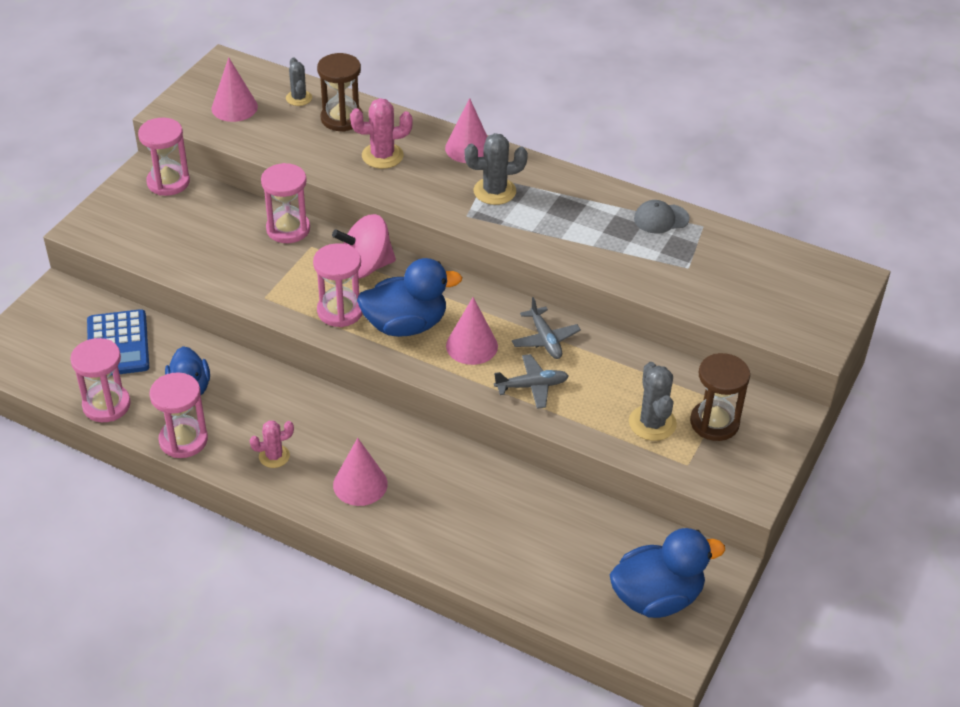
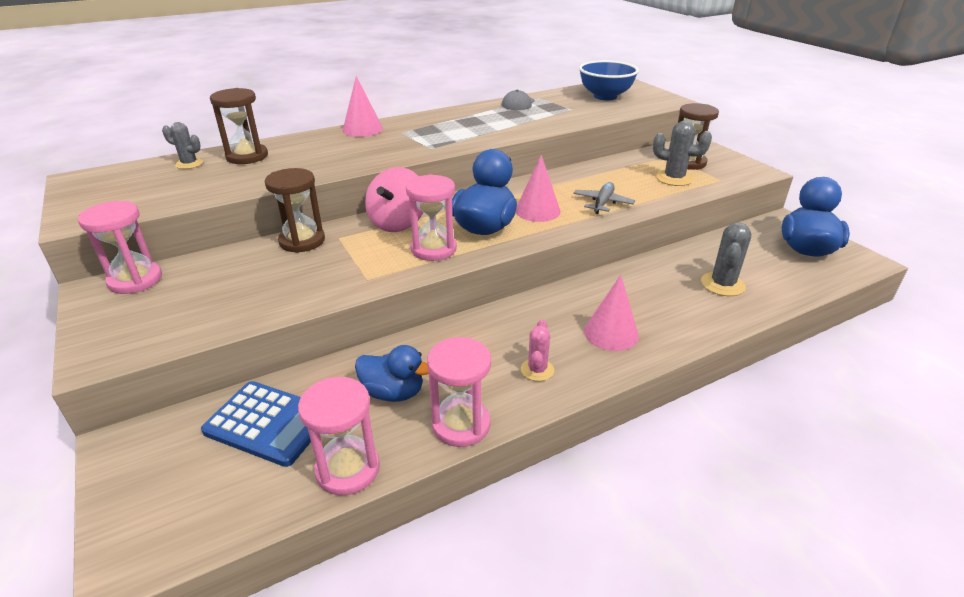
camera: 55 degrees left, 10 degrees down
(234, 107) = (140, 190): pink cone -> none
(288, 229) = (302, 241): pink hourglass -> brown hourglass
(382, 156) = (317, 155): pink cactus -> none
(494, 191) = (420, 134): grey cactus -> grey cactus (722, 284)
(545, 339) = (560, 185): grey plane -> none
(767, 279) = (605, 96): none -> blue bowl

